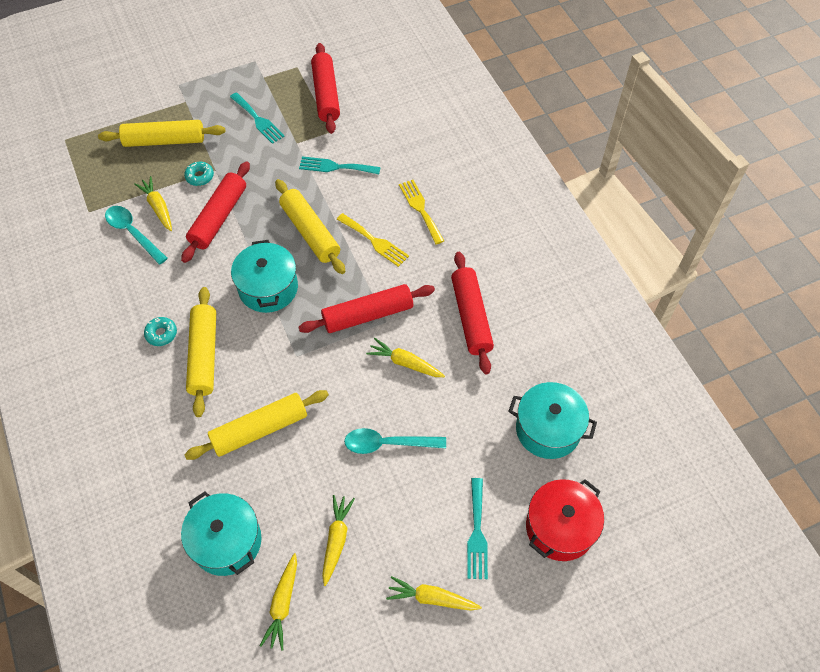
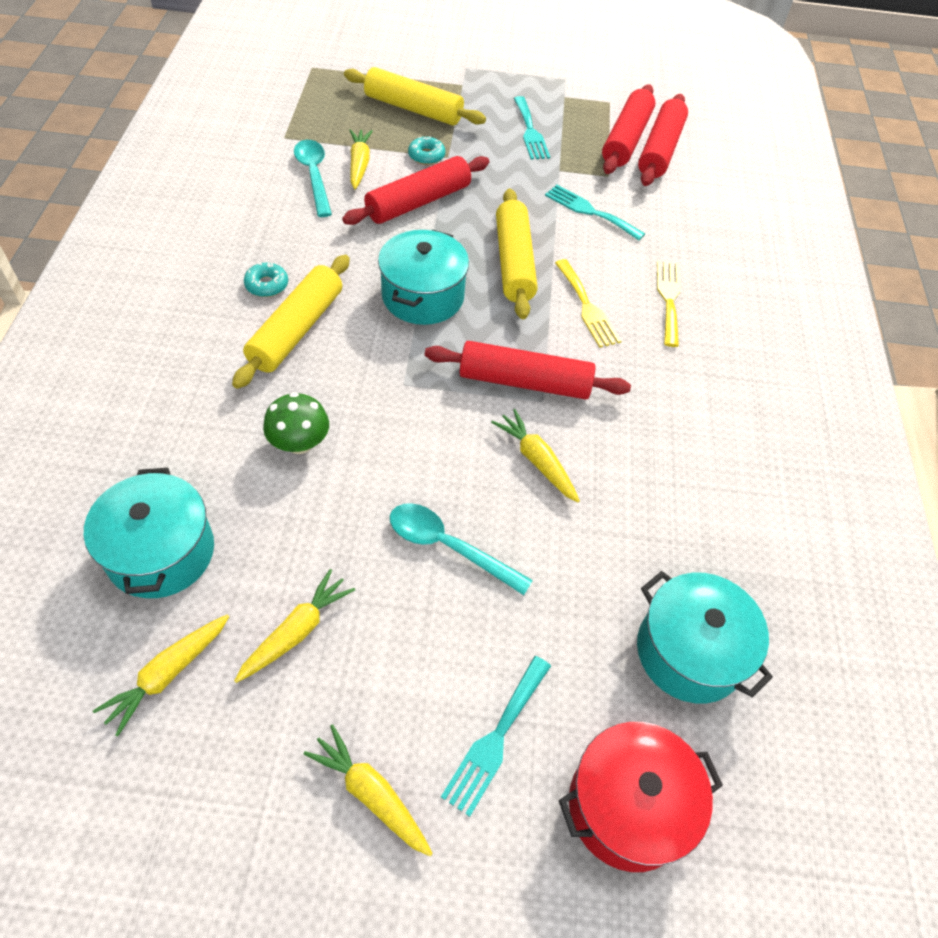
camera: 25 degrees right, 5 degrees down
(259, 429) = (299, 443): yellow rolling pin -> green mushroom
(471, 317) = (661, 450): red rolling pin -> red rolling pin (660, 150)

